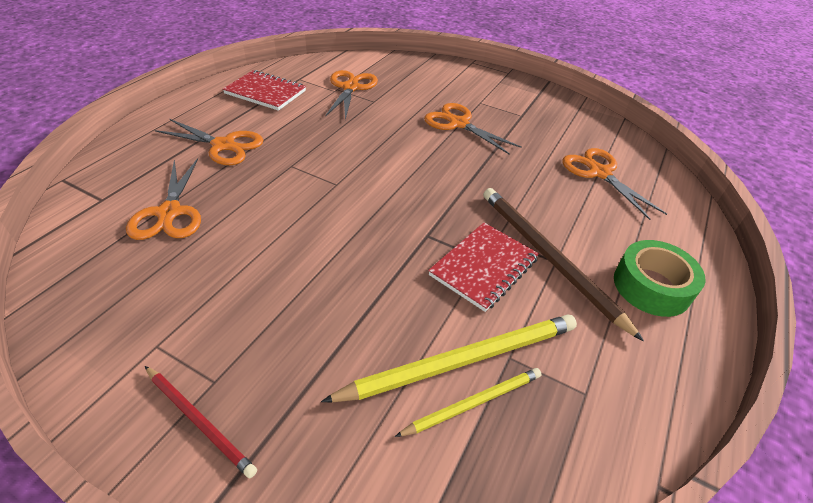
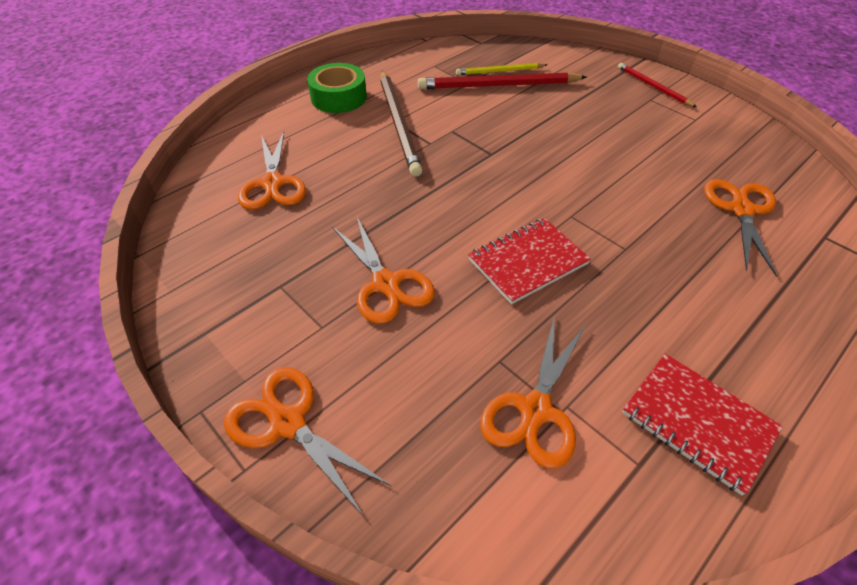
camera: 160 degrees left, 5 degrees up
(224, 145) = (723, 295): orange scissors -> orange scissors (287, 422)
(462, 360) = (498, 85): yellow pencil -> red pencil
(483, 267) = (455, 125): red notebook -> red notebook (528, 262)

